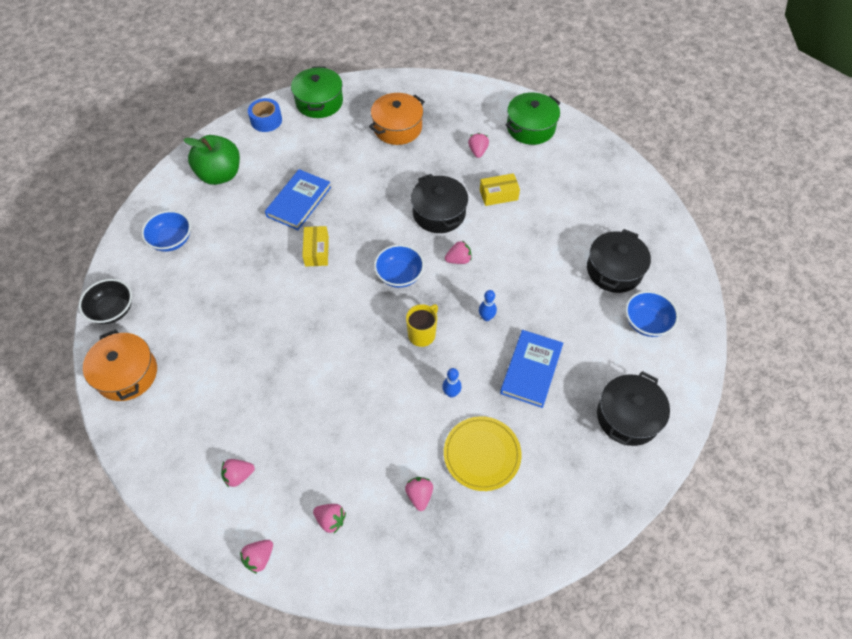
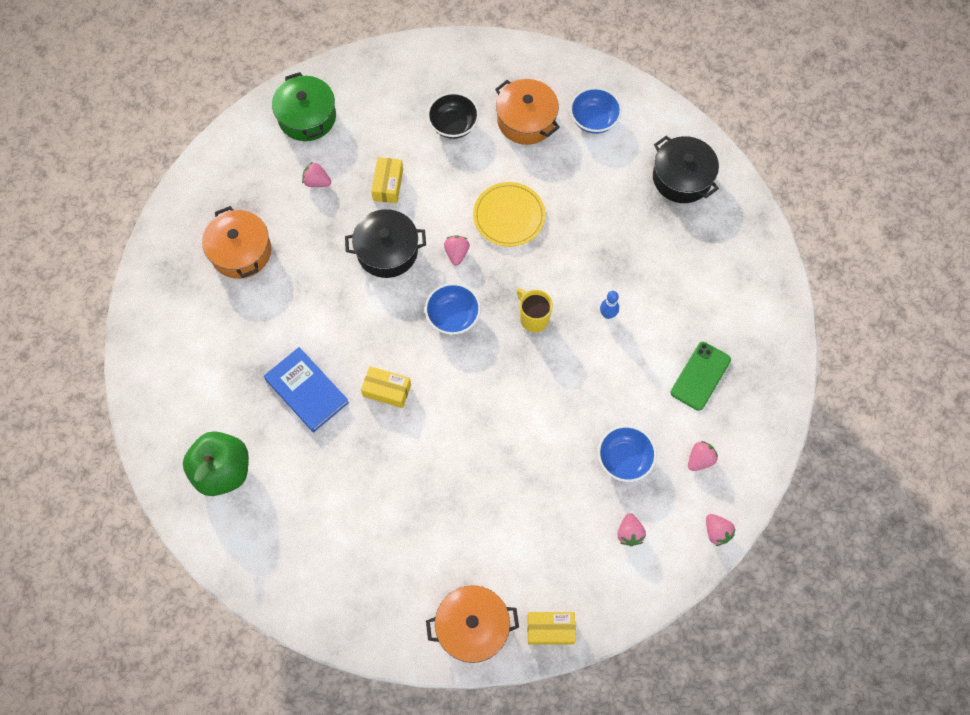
camera: 70 degrees left, 10 degrees up
(112, 310) = (379, 631): black bowl -> black bowl (453, 125)
(134, 435) = (550, 629): none -> yellow box
(171, 240) = (303, 547): blue bowl -> blue bowl (624, 459)
(266, 120) = (155, 395): blue tape -> none
(319, 102) = (154, 325): green pot -> none
(419, 495) = (700, 376): pink strawberry -> green phone
(482, 454) = (678, 310): yellow plate -> yellow plate (509, 216)
(486, 317) = (536, 253): blue bowling pin -> none
(531, 370) = (608, 236): blue book -> none
(614, 270) = (526, 120): black pot -> orange pot

